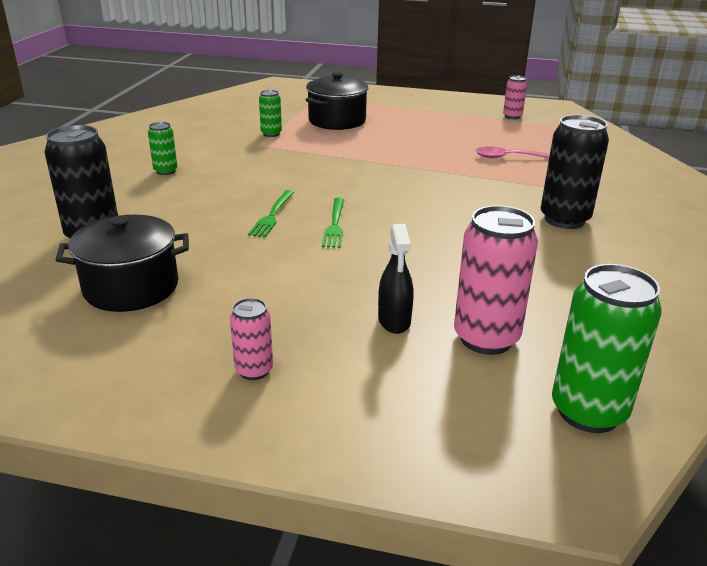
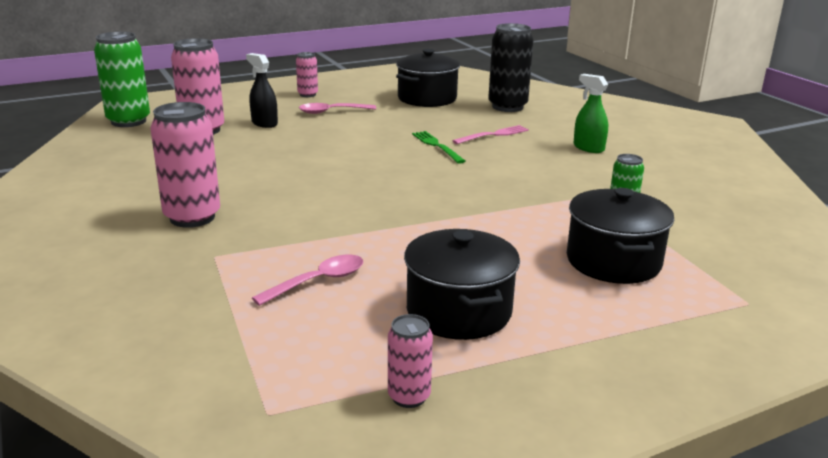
camera: 140 degrees right, 5 degrees down
(165, 171) = (588, 148): green can -> green spray bottle
(199, 208) = (493, 135): none -> pink fork
(284, 310) = (331, 112): none -> pink spoon
(335, 225) = (382, 154): green fork -> none
(451, 128) = (459, 311): none -> black pot
(564, 219) = (192, 217): black can -> pink can

